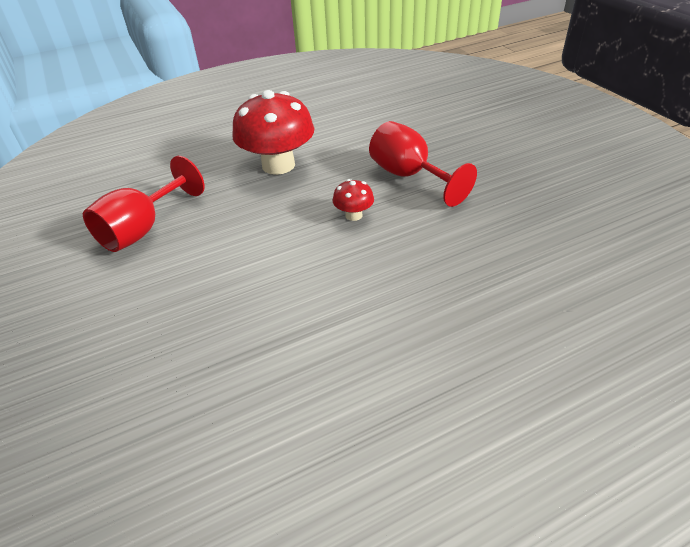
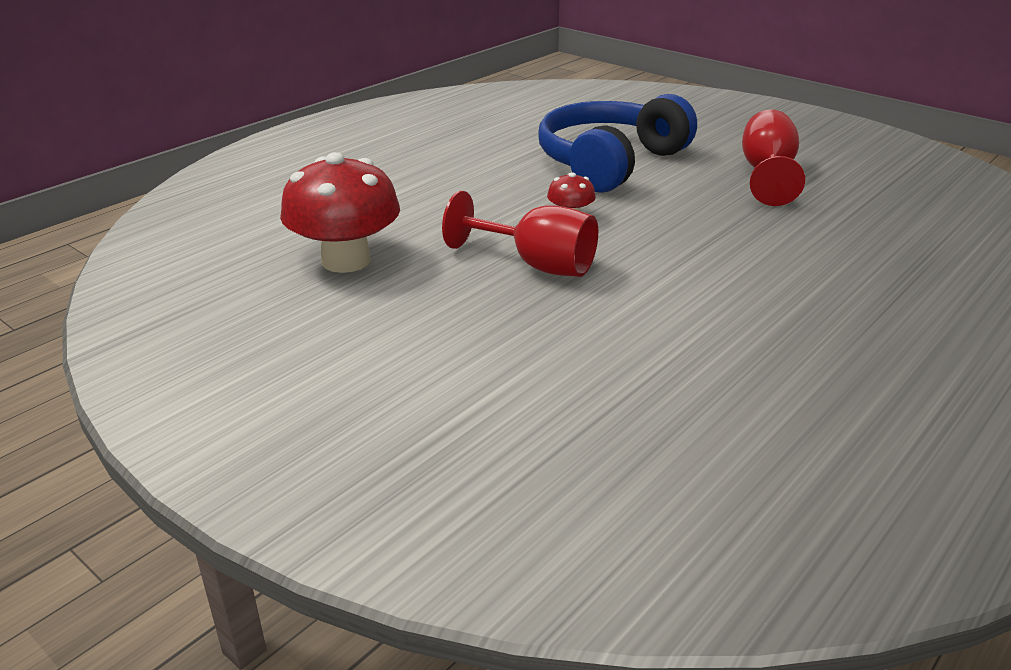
camera: 155 degrees right, 10 degrees down
(255, 283) = (609, 162): none -> blue headphones
(278, 165) = (721, 249): red mushroom -> red mushroom (346, 260)

